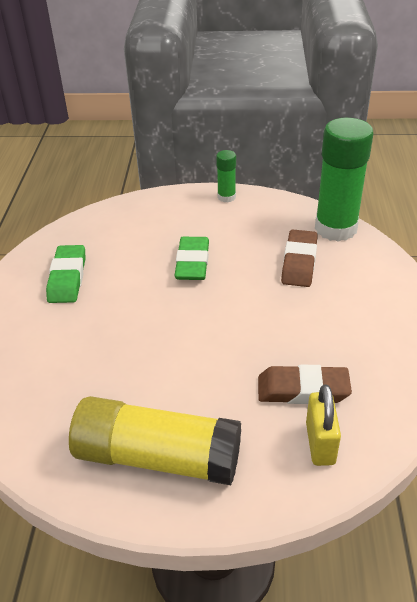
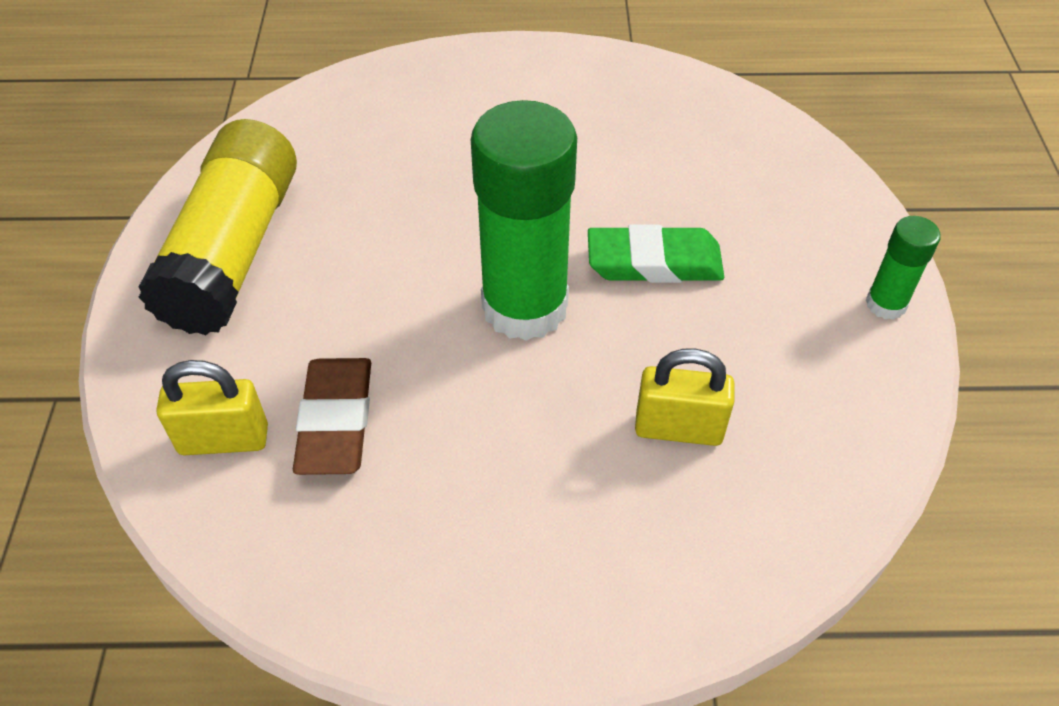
camera: 85 degrees right, 10 degrees up
(67, 278) = (595, 116): green eraser -> none
(299, 262) = (678, 428): brown eraser -> yellow padlock
(335, 228) = (815, 505): green glue stick -> green glue stick (524, 307)

